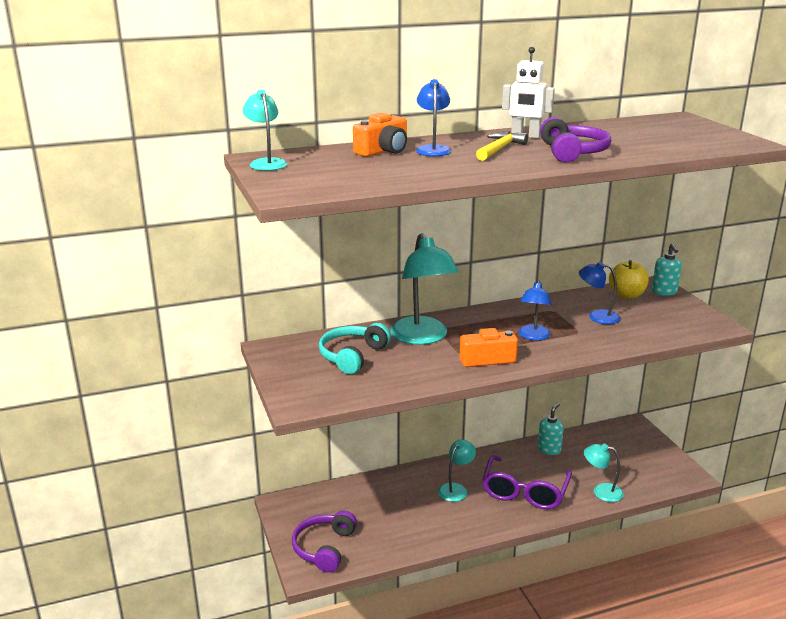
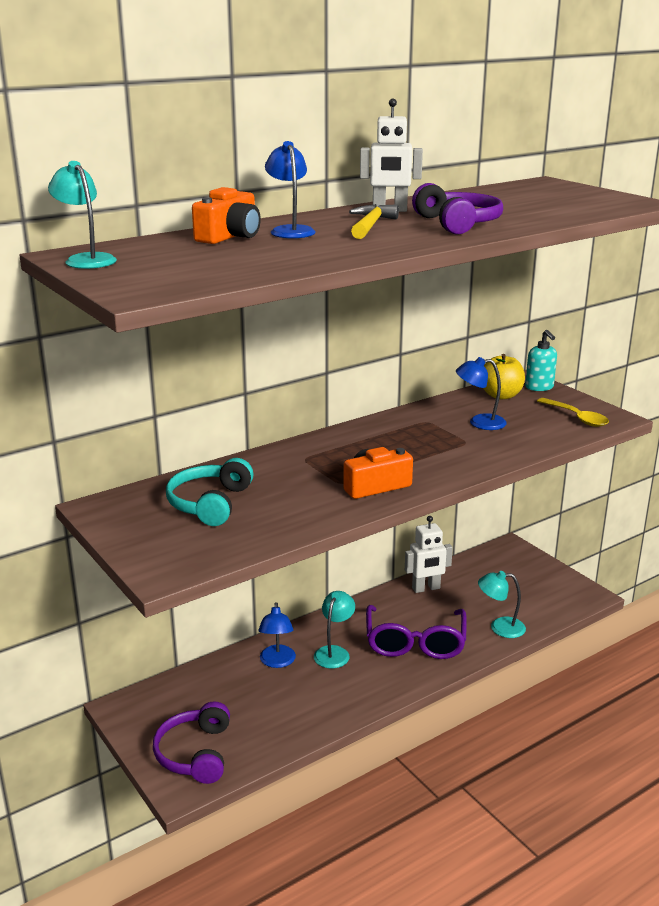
camera: 15 degrees left, 0 degrees up
(422, 337) = (288, 470): turquoise lamp -> none
(533, 336) = (418, 453): blue lamp -> blue lamp (277, 662)
(549, 449) = (426, 588): turquoise soap dispenser -> white robot
(685, 322) = (576, 417): none -> yellow spoon

